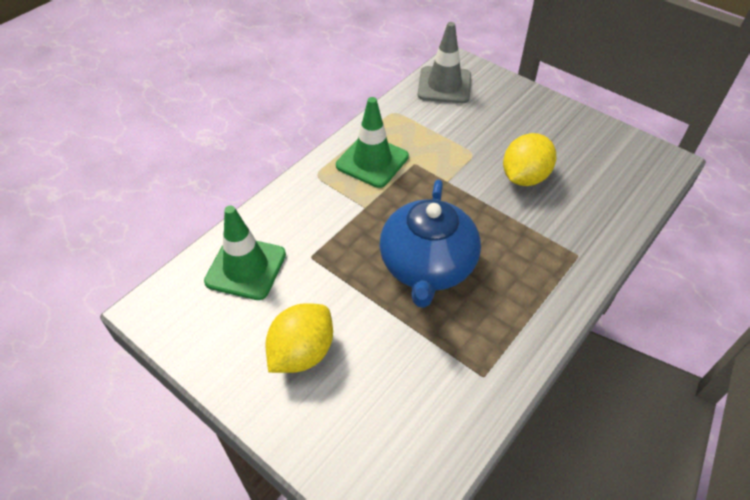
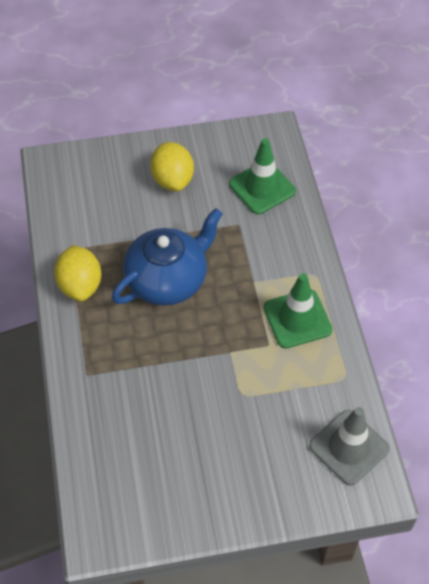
camera: 130 degrees right, 5 degrees up
(427, 266) = (168, 280): blue teapot -> blue teapot turned 90 degrees clockwise
(524, 177) = (183, 408): yellow lemon -> yellow lemon (80, 285)

